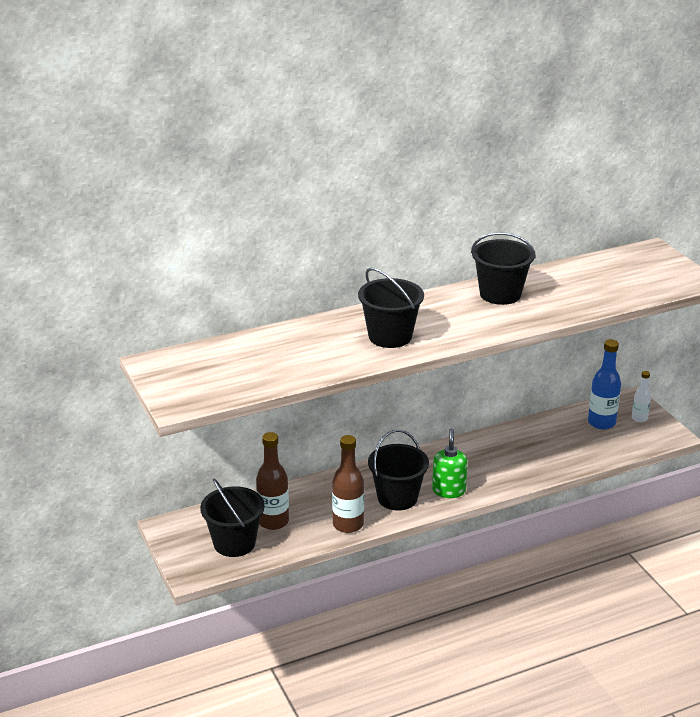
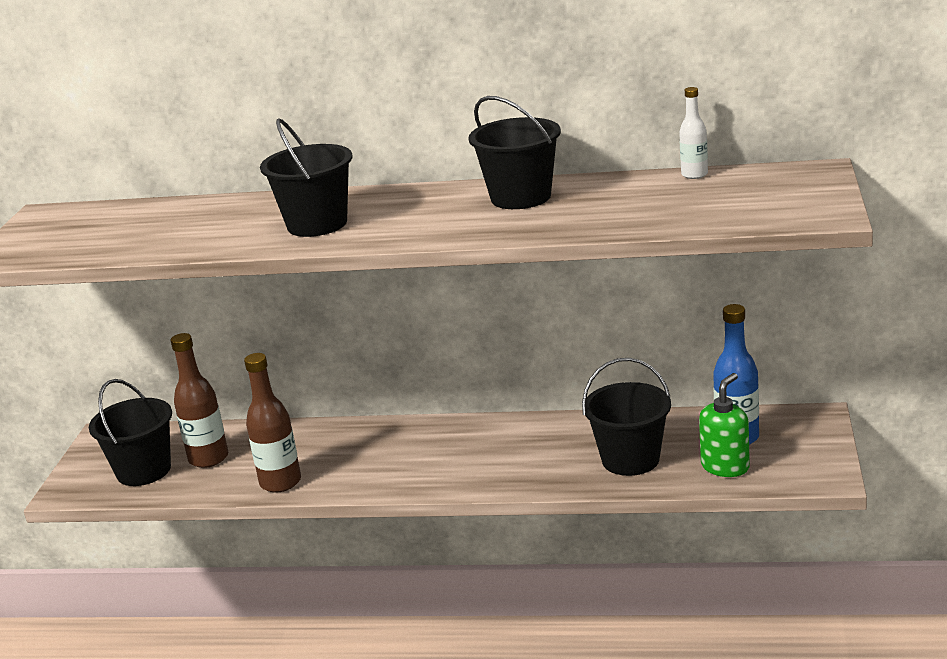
camera: 35 degrees right, 5 degrees down
(397, 498) = (370, 466): black bucket -> black bucket (630, 459)
(448, 490) = (439, 473): green soap dispenser -> green soap dispenser (725, 467)
(639, 418) = (800, 444): white bottle -> white bottle (694, 175)

